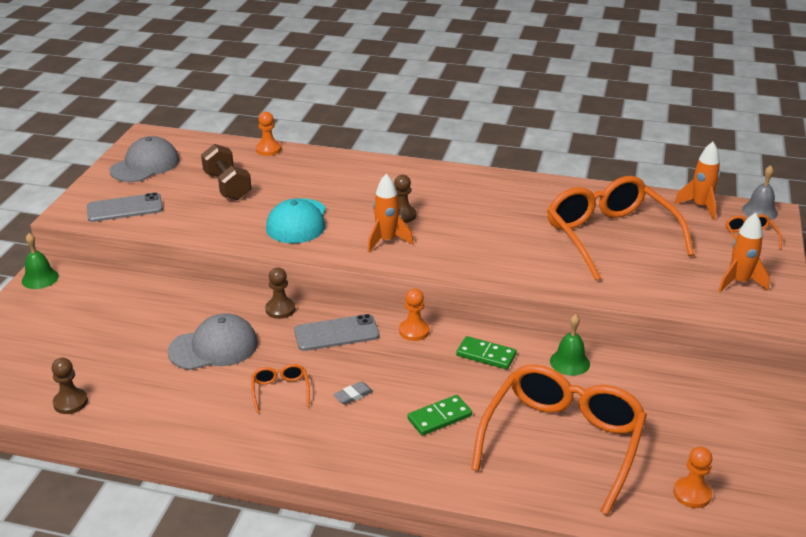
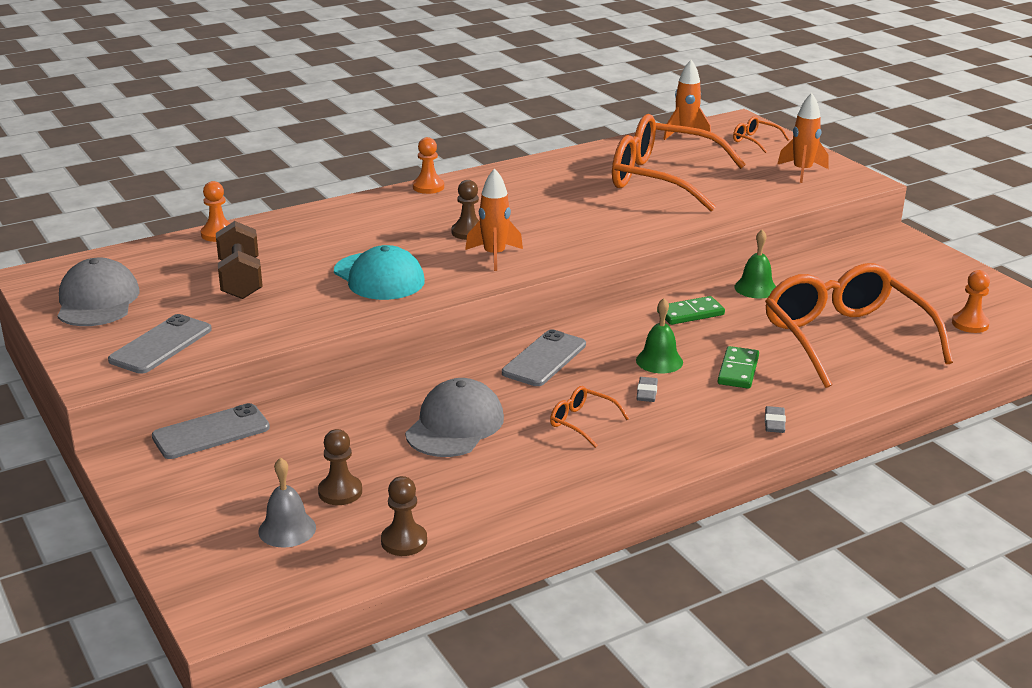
camera: 45 degrees left, 5 degrees down
(40, 278) = (133, 470): green bell -> green bell (659, 361)
(103, 276) = (211, 432): none -> grey phone
(227, 186) = (240, 280): brown dumbbell -> brown dumbbell turned 60 degrees clockwise
(280, 309) = (457, 367): brown pawn -> brown pawn (340, 492)
(392, 471) = (774, 423): none -> grey eraser
(414, 331) = (604, 325): orange pawn -> orange pawn (428, 187)
(759, 211) = (729, 122): grey bell -> grey bell (287, 529)

